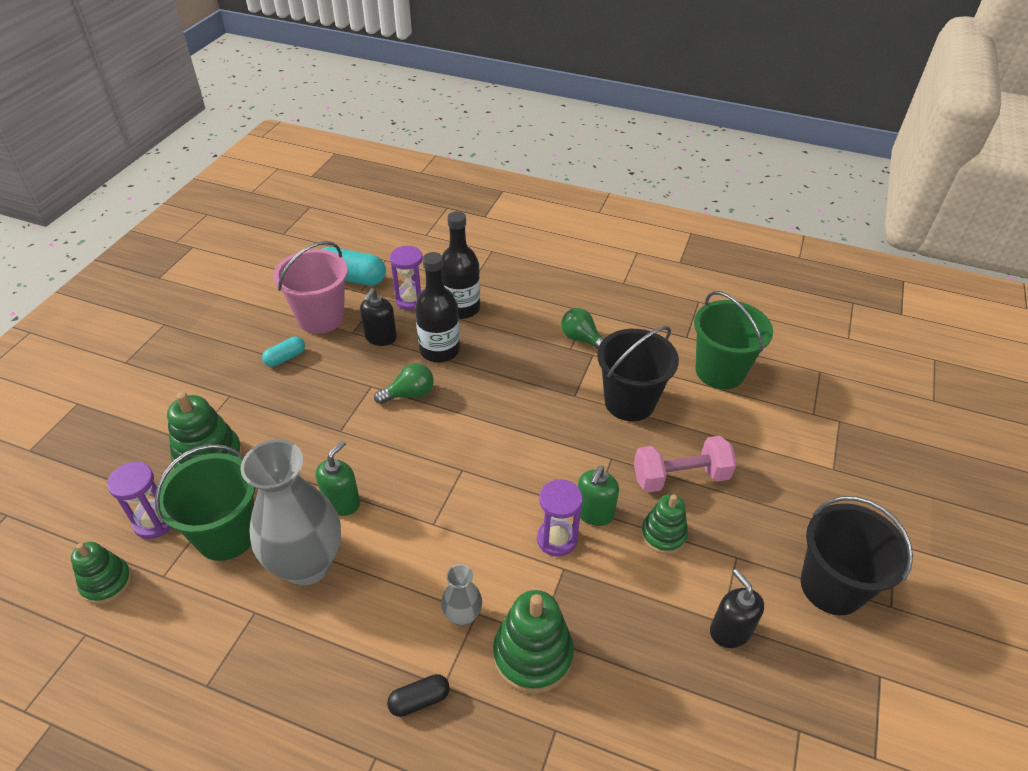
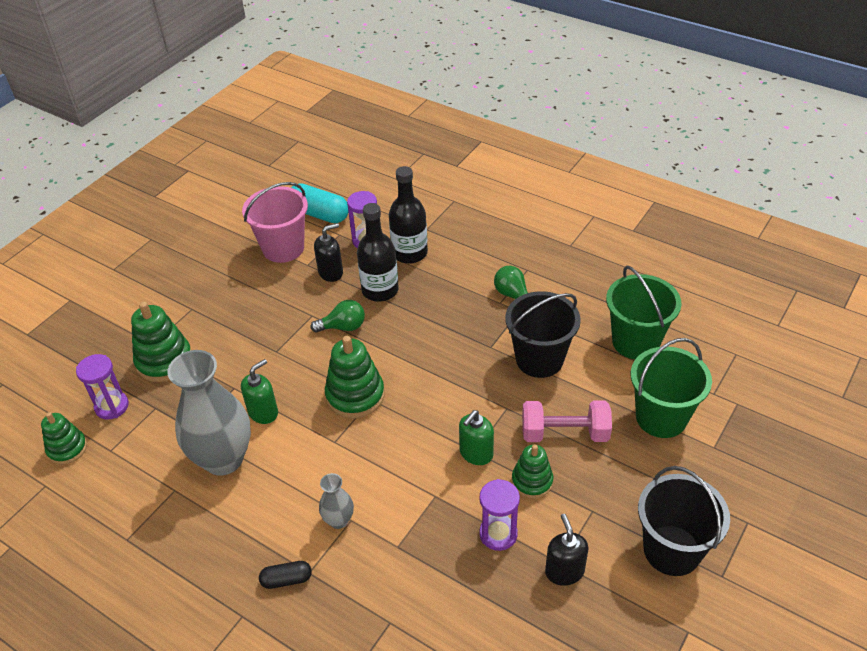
camera: 15 degrees right, 0 degrees up
(226, 534) = (165, 425): green bucket -> green bucket (661, 417)
(285, 358) = (245, 281): turquoise capsule -> none
(380, 338) = (331, 272): black soap dispenser -> black soap dispenser turned 150 degrees counterclockwise
(532, 654) = (388, 561): green stacking toy -> green stacking toy (355, 395)
(557, 539) = (436, 470): purple hourglass -> purple hourglass (498, 534)

